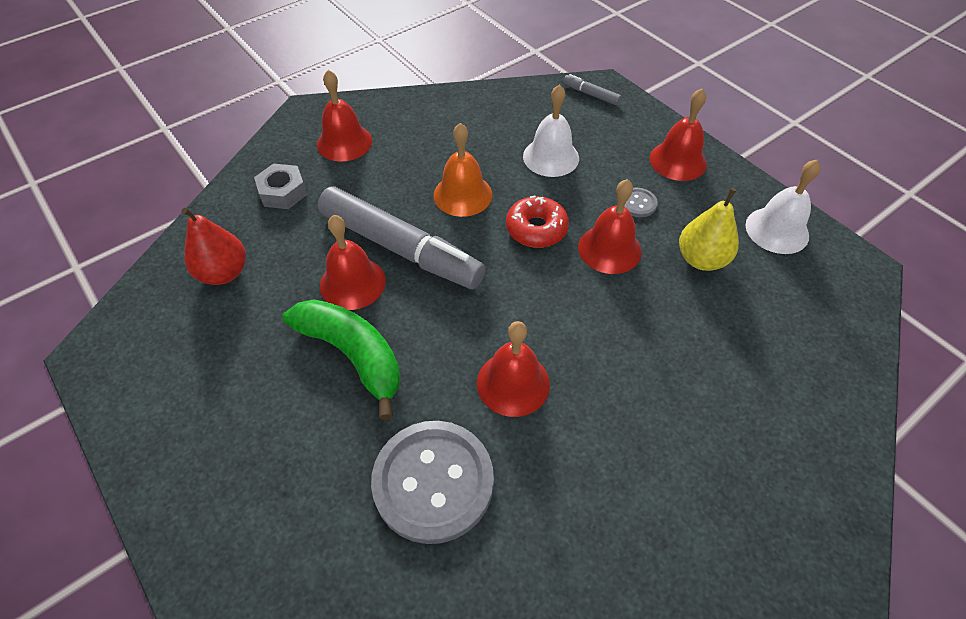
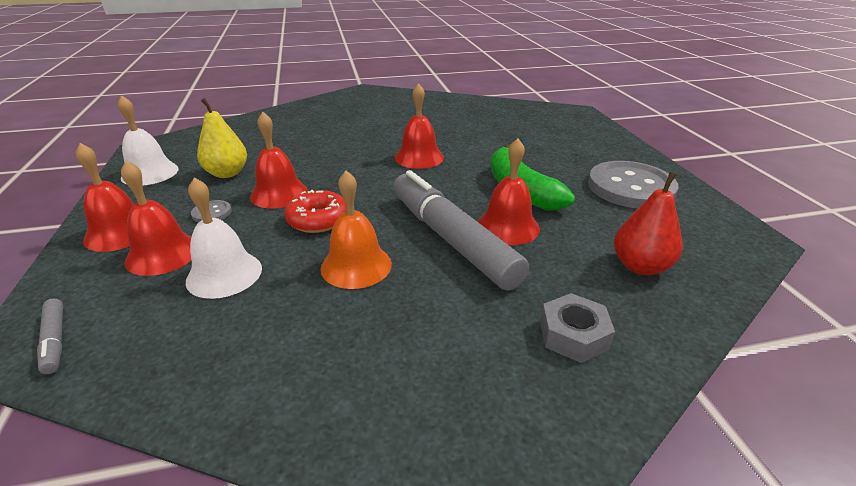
camera: 155 degrees left, 20 degrees down
(344, 142) = (465, 389): red bell -> red bell (163, 254)
(433, 482) = (489, 141): grey button -> grey button (630, 187)

